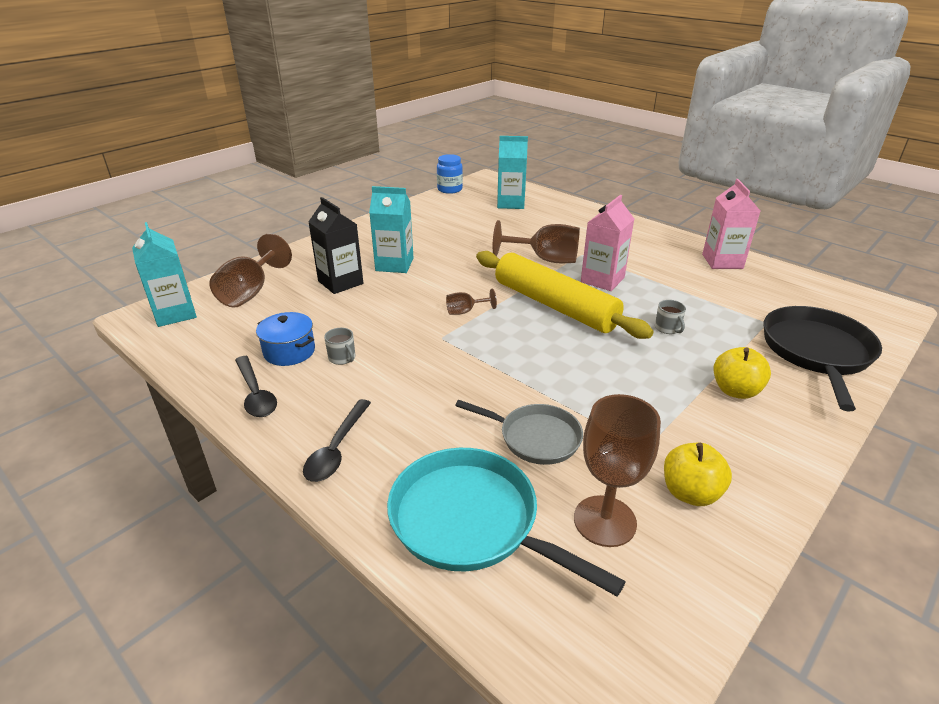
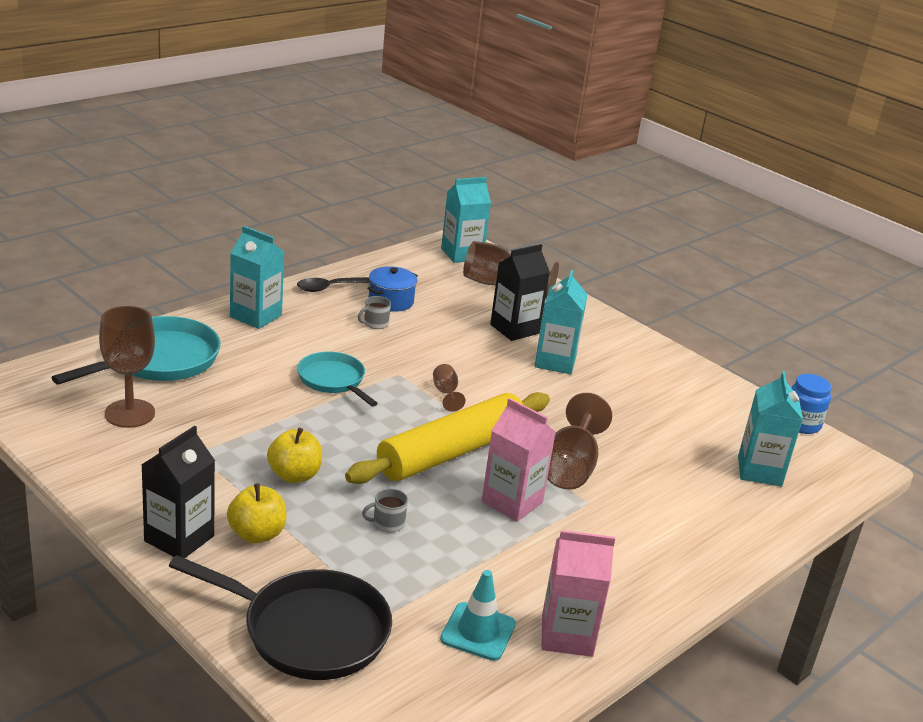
camera: 90 degrees right, 5 degrees down
(337, 449) = (256, 316): black spoon -> turquoise carton
(467, 374) = (333, 380): none -> turquoise pan
(535, 437) = (233, 400): grey pan -> none
(690, 493) = (136, 461): yellow apple -> yellow apple (294, 475)
(748, 289) = (478, 632): none -> turquoise traffic cone
(780, 435) = (179, 538): none -> black carton

